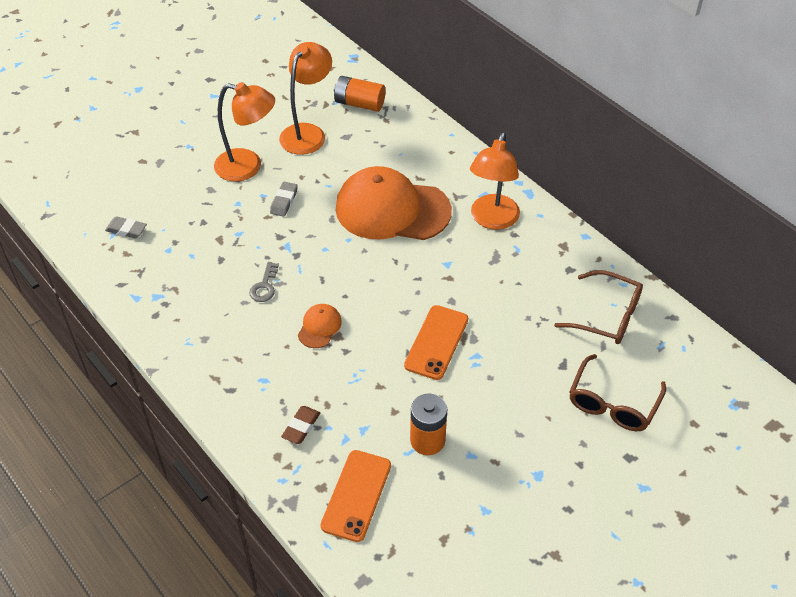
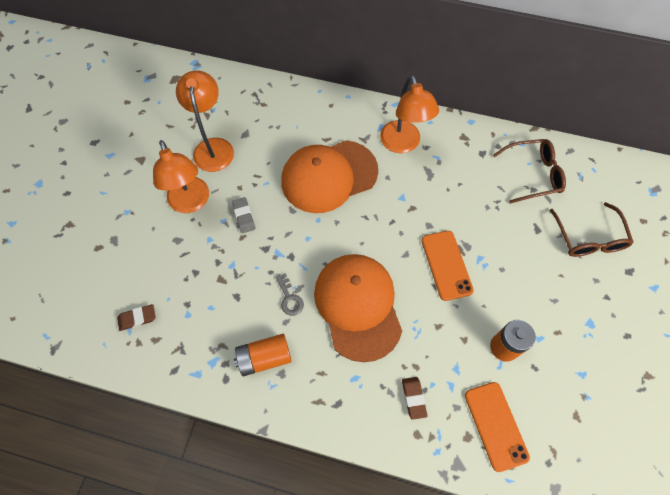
camera: 35 degrees left, 15 degrees up
(126, 230) = (137, 318): grey eraser -> brown eraser
(248, 167) = (191, 203): orange lamp -> orange lamp turned 90 degrees clockwise
(319, 327) = (358, 306): orange cap -> orange cap, size x2.41
(359, 103) = (232, 101): orange battery -> orange battery (264, 358)

